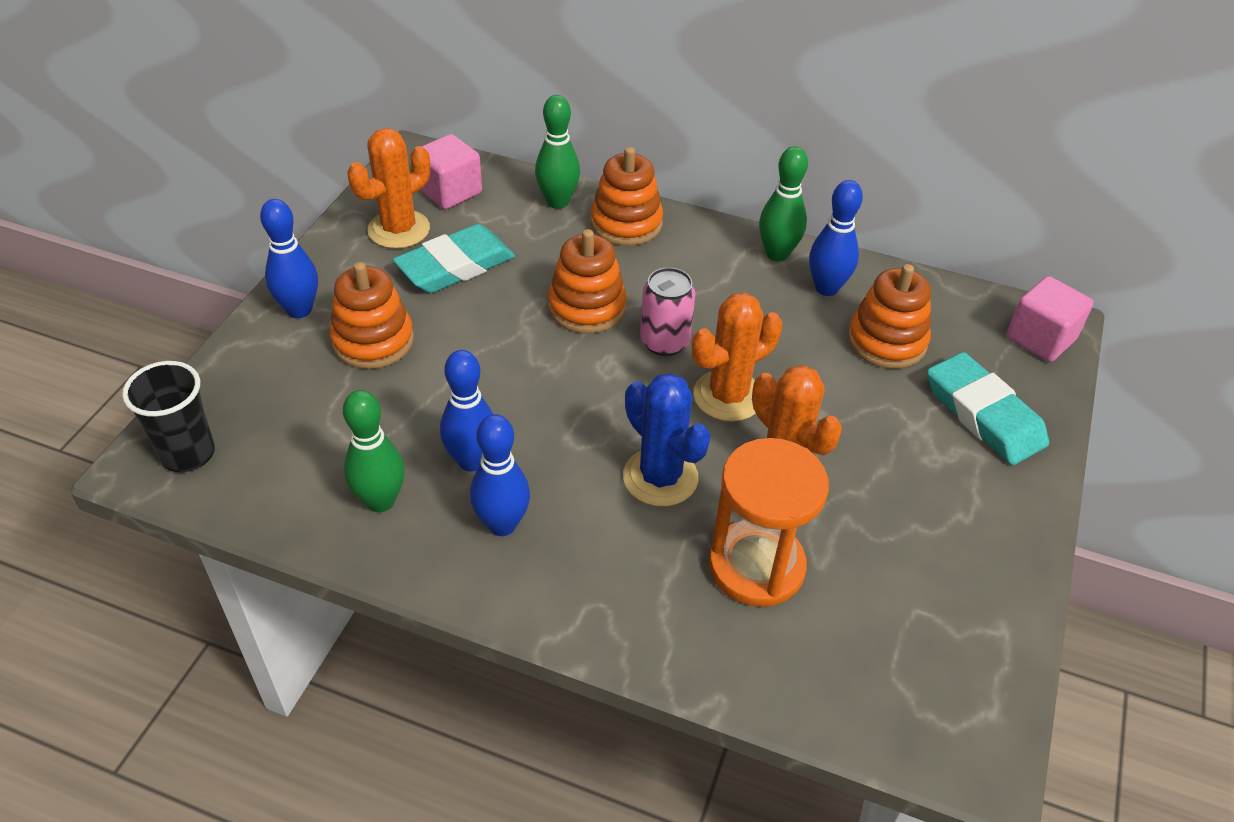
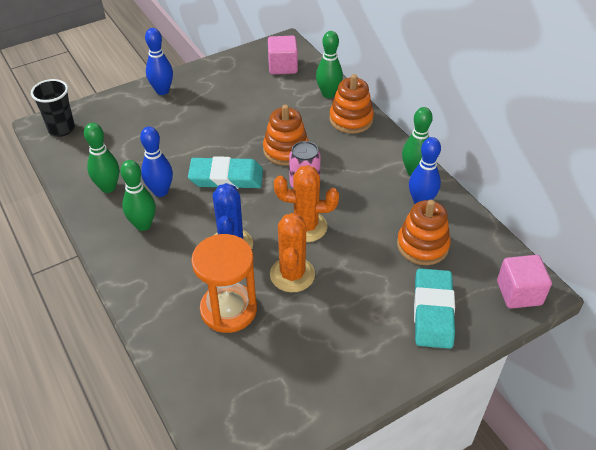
camera: 40 degrees right, 0 degrees up
(373, 341) = (177, 119): orange stacking toy -> none
(399, 229) = (240, 74): orange cactus -> none
(455, 265) = (247, 102): turquoise eraser -> turquoise eraser (226, 177)
(502, 524) = (143, 225): blue bowling pin -> green bowling pin

